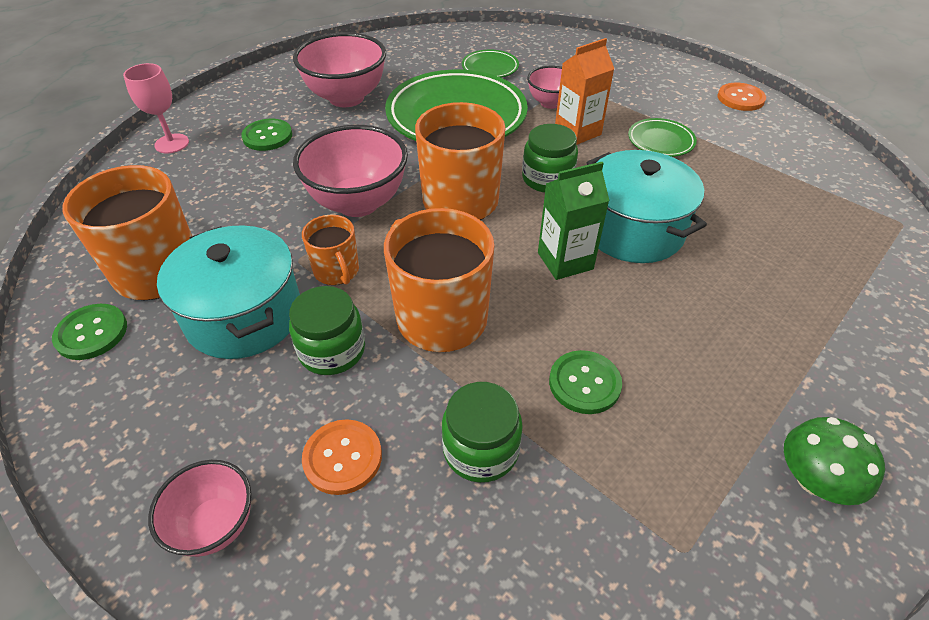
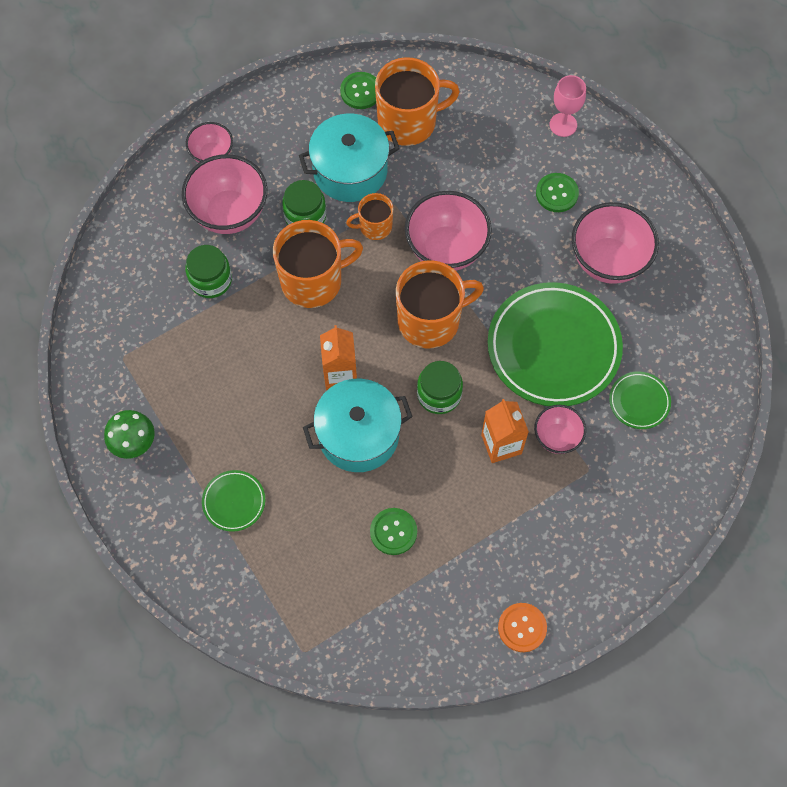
camera: 105 degrees right, 20 degrees up
(342, 458) = (229, 213): orange button -> pink bowl
(565, 261) = (340, 374): green carton -> orange carton
(584, 383) = (234, 348): green button -> green button (393, 532)
(660, 141) = (468, 511): green plate -> green plate (234, 502)

